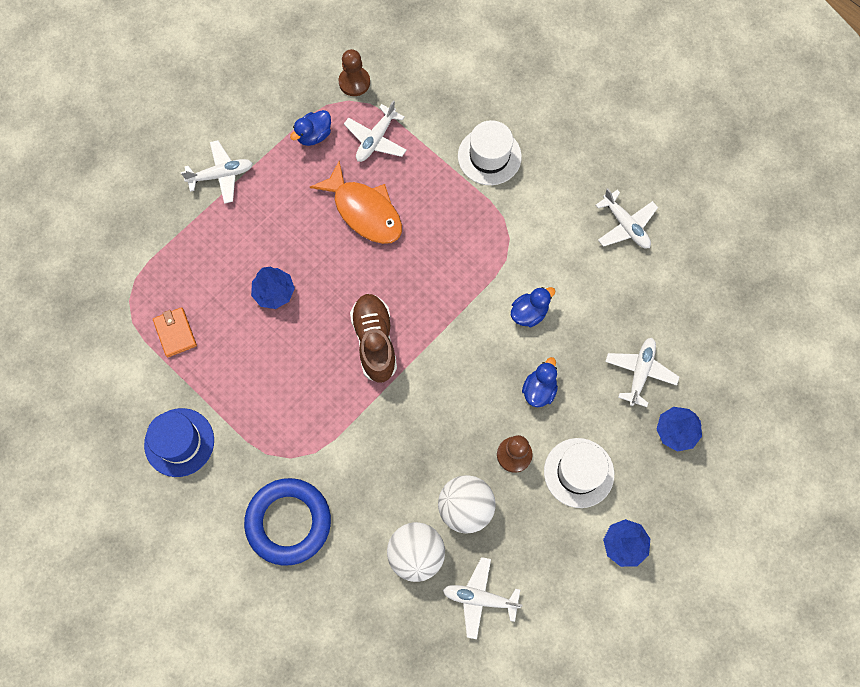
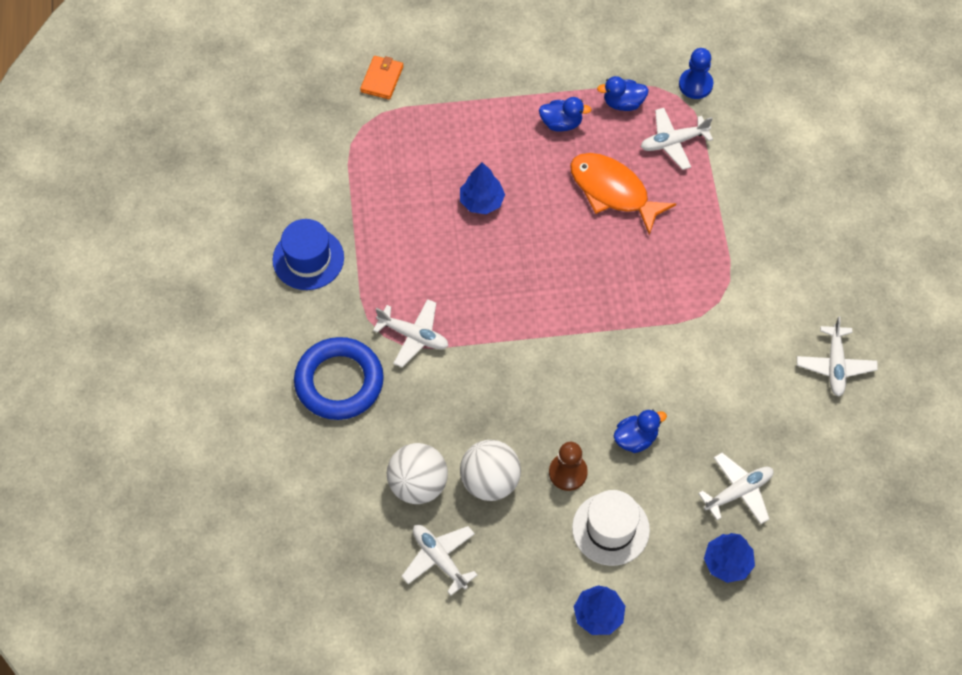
camera: 40 degrees right, 10 degrees down
(175, 333) = (376, 175): orange wallet -> orange wallet (382, 79)
(221, 175) = (518, 82): white plane -> white plane (413, 336)
(354, 82) = (695, 84): brown pawn -> blue pawn
(364, 211) = (613, 191): orange fish -> orange fish turned 135 degrees clockwise
(375, 341) = (530, 298): brown shoe -> none
(489, 156) = (761, 223): white hat -> none
(529, 313) = (682, 372): blue duck -> blue duck (561, 123)

